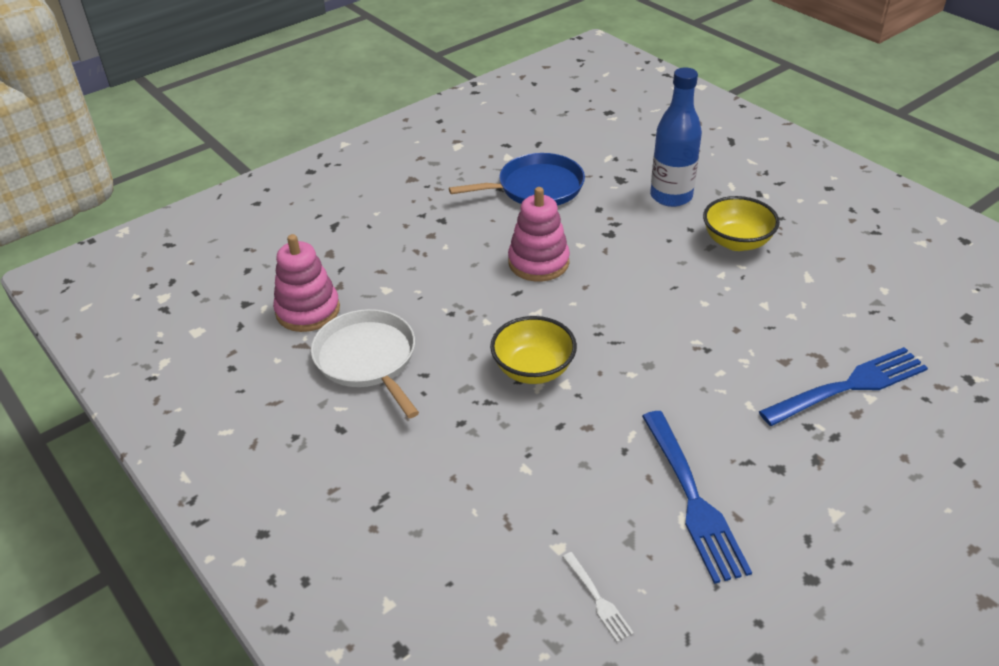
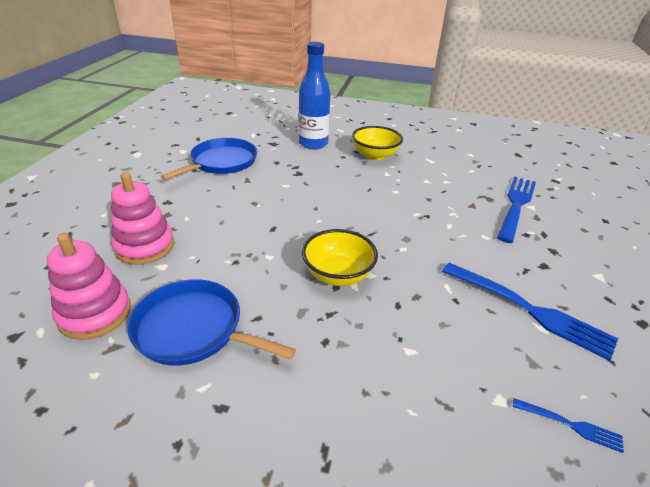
camera: 40 degrees left, 5 degrees down
(367, 359) = (193, 329): white pan -> blue pan
(538, 262) = (269, 204): pink stacking toy -> pink stacking toy (145, 246)
(597, 598) = (570, 425): white fork -> blue fork

